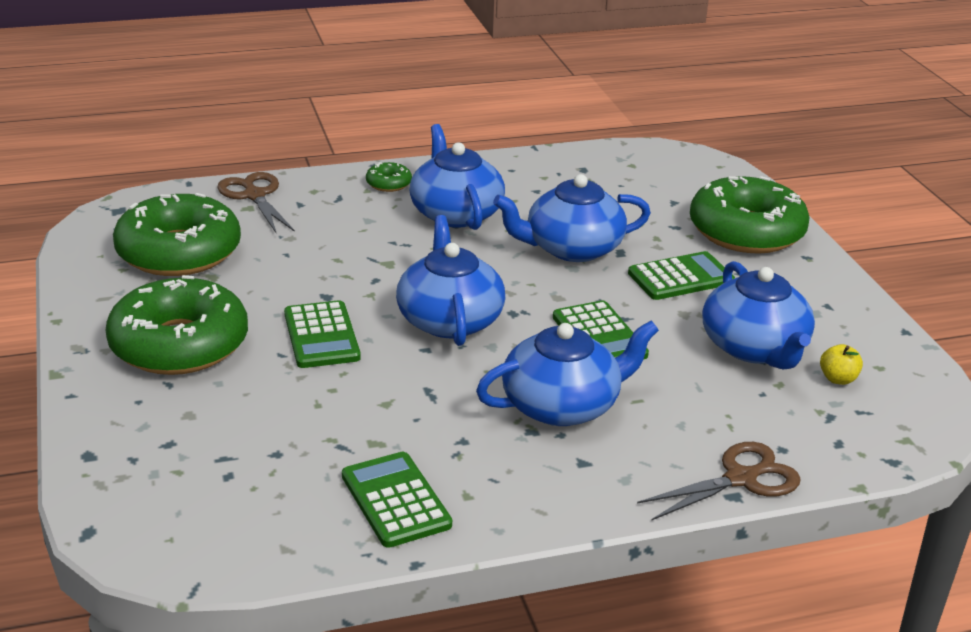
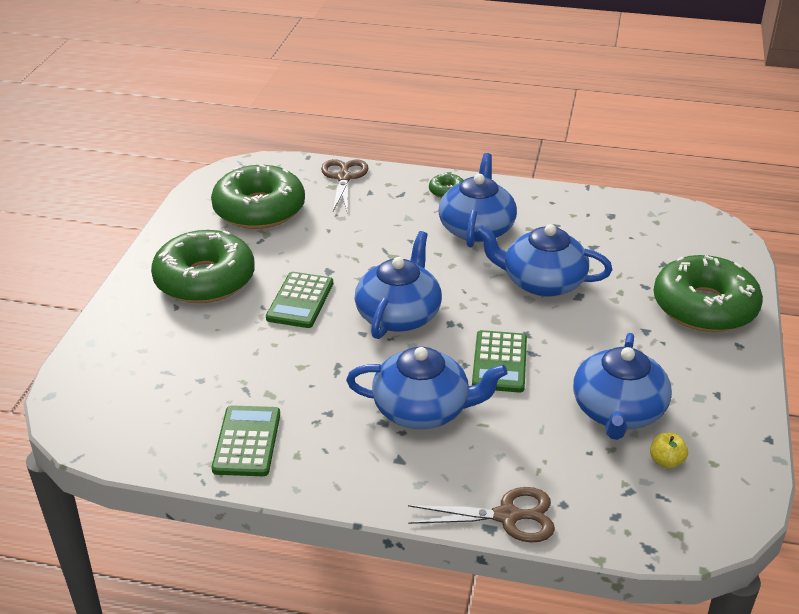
camera: 30 degrees right, 5 degrees up
(680, 277) = (610, 332): green calculator -> none

